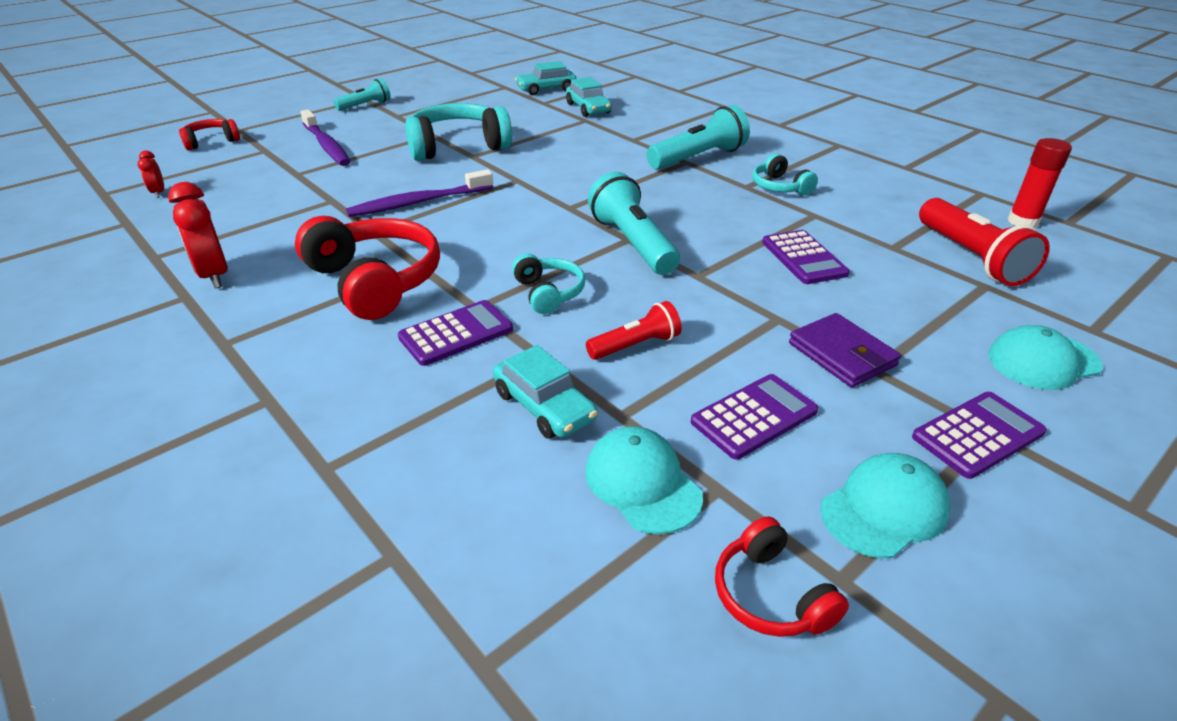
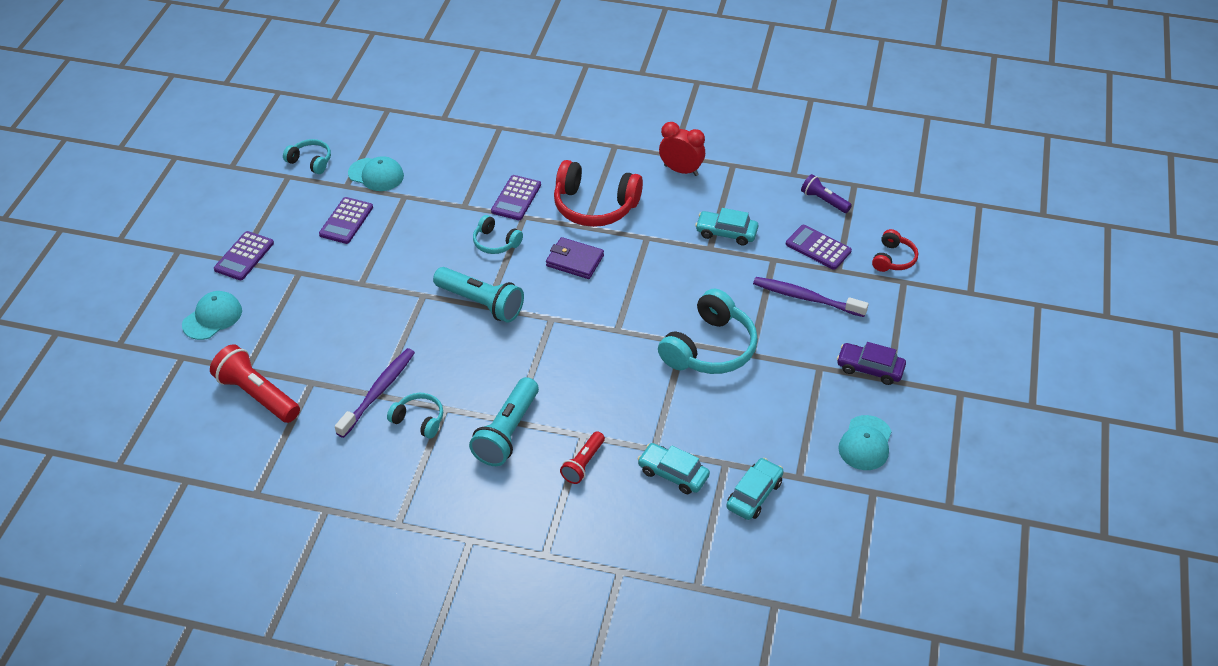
camera: 145 degrees right, 10 degrees up
(159, 193) = (823, 201): red clock -> purple flashlight
(365, 105) = (870, 368): turquoise flashlight -> purple car
(419, 202) = (653, 273): purple toothbrush -> purple toothbrush (378, 392)
(544, 406) = (440, 185): turquoise car -> turquoise car (726, 233)
(635, 345) = (424, 232): red flashlight -> red flashlight (583, 464)
(770, 595) = (310, 161): red headphones -> turquoise headphones
(803, 258) = (366, 341): purple calculator -> purple calculator (818, 248)
(842, 354) = (318, 274): purple wallet -> purple wallet (574, 261)
(884, 509) = (279, 206): turquoise cap -> turquoise cap (865, 443)
(1022, 222) = (221, 462): red glue stick -> none

